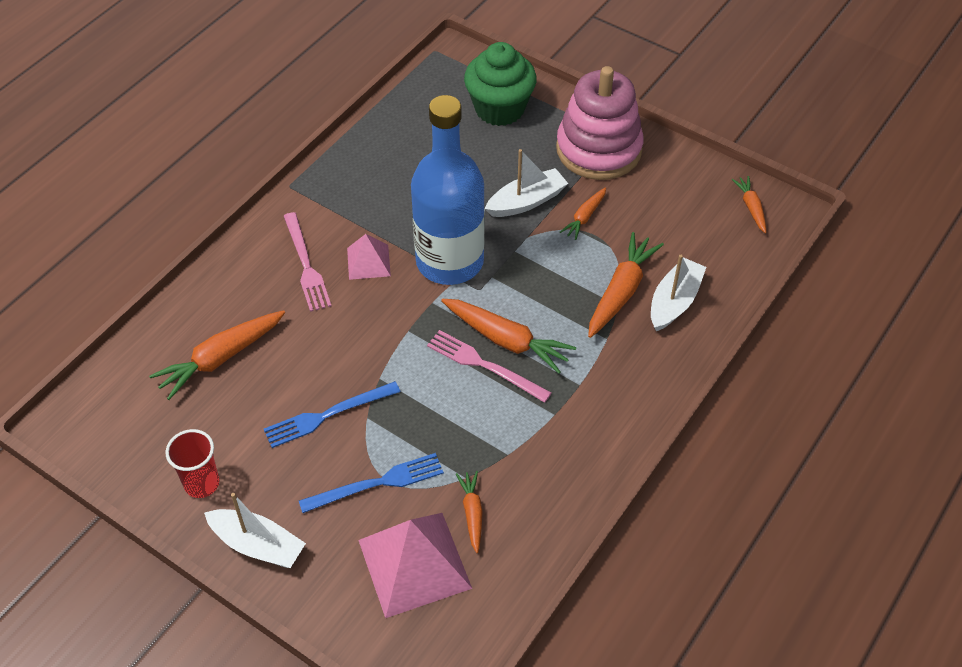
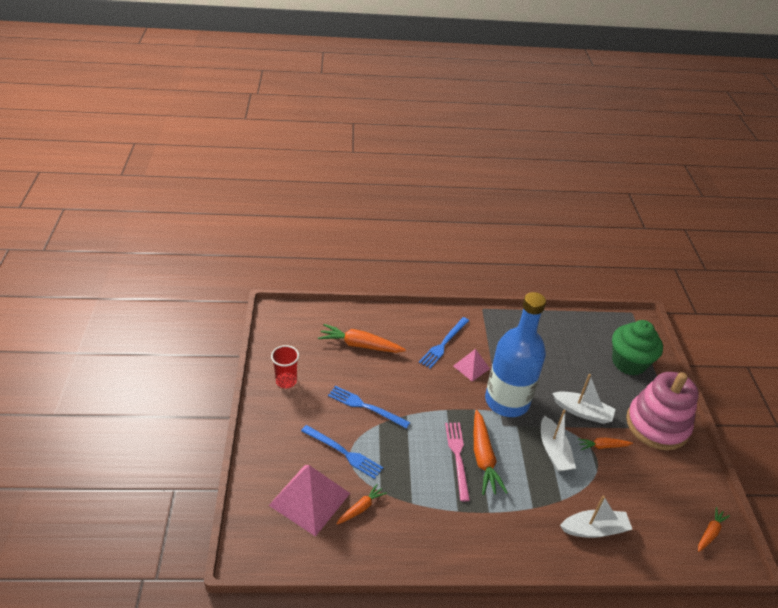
camera: 50 degrees right, 10 degrees down
(258, 545) = (270, 424): white boat -> white boat (554, 451)
(306, 265) = (444, 344): pink fork -> blue fork
(621, 292) = (572, 496): orange carrot -> none

